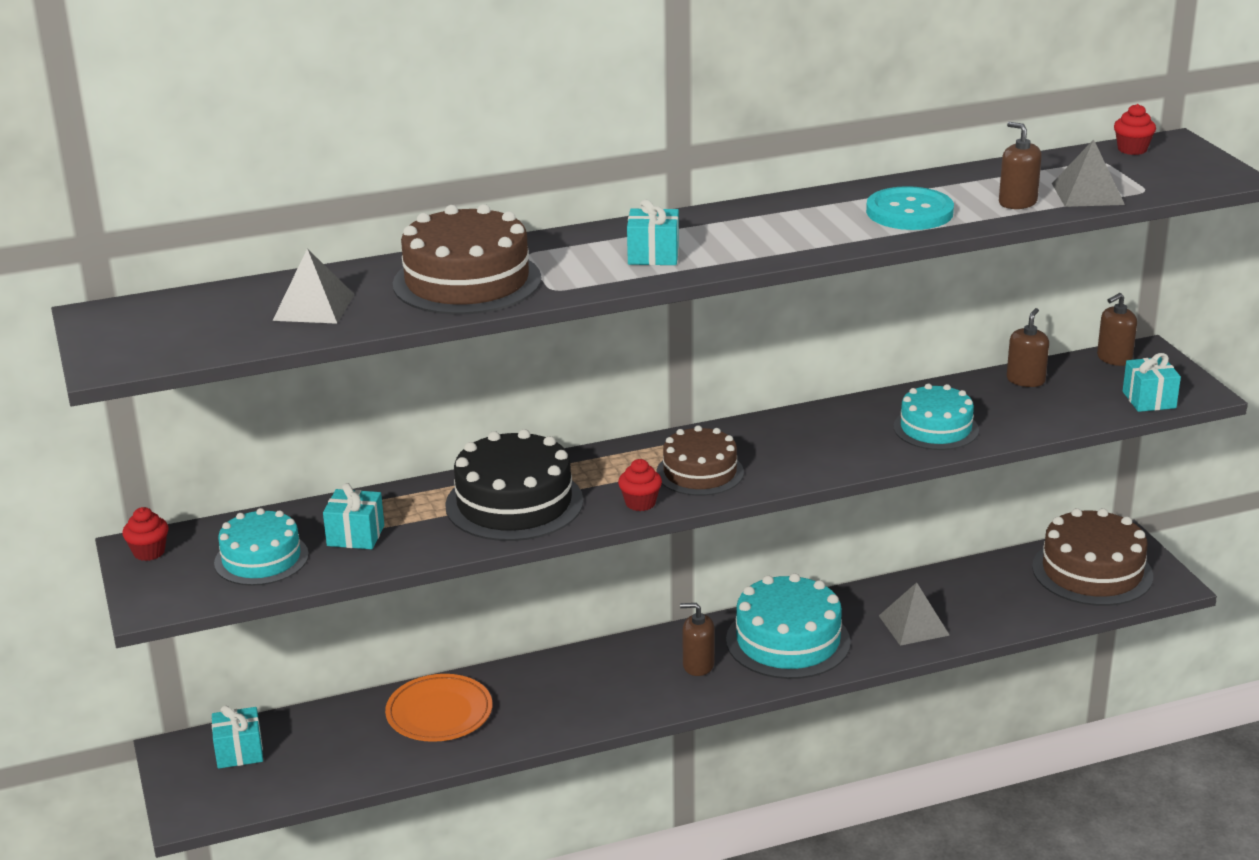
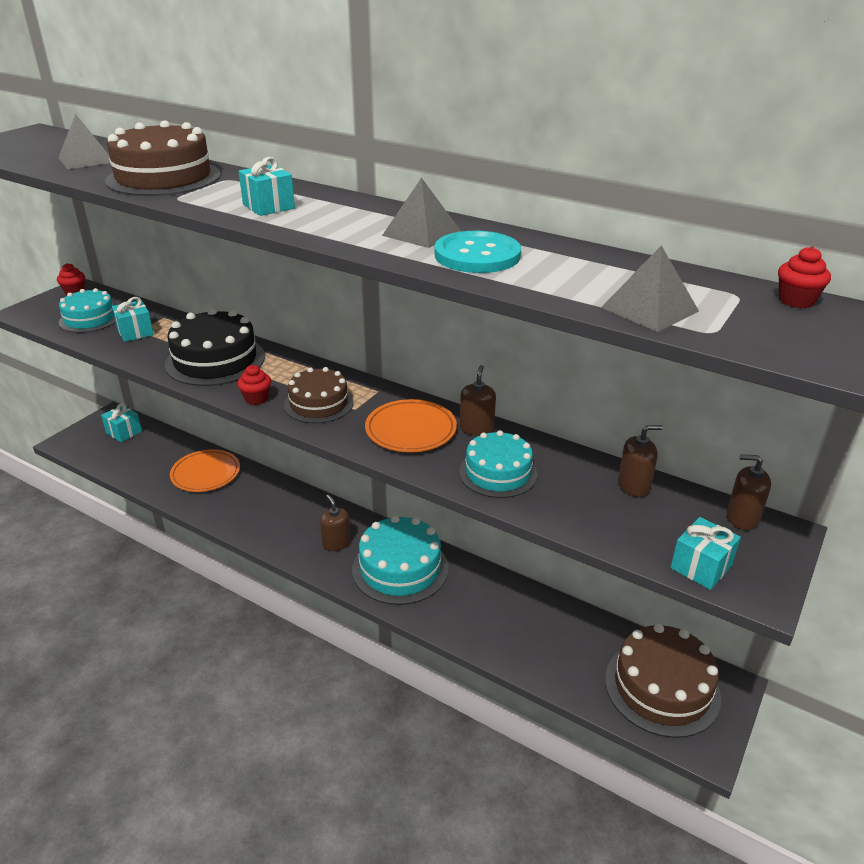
camera: 50 degrees right, 5 degrees up
(814, 442) = (411, 430): none -> orange plate
(914, 625) = (480, 619): grey pyramid -> grey pyramid (421, 233)
(1017, 202) = (572, 287): brown soap dispenser -> brown soap dispenser (476, 428)

